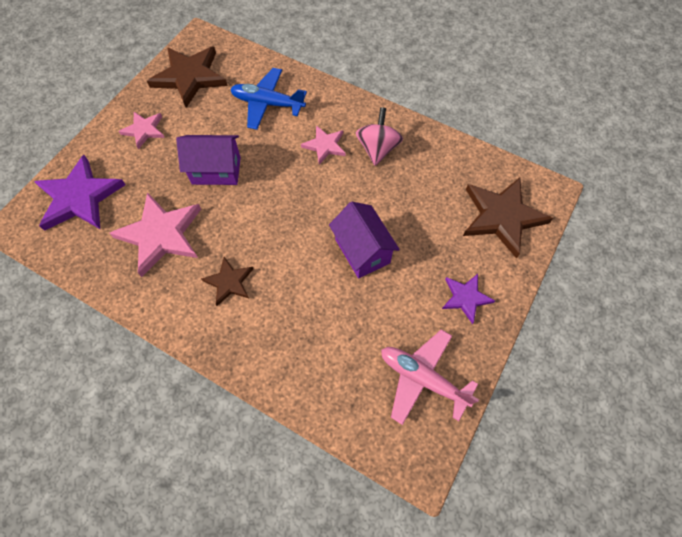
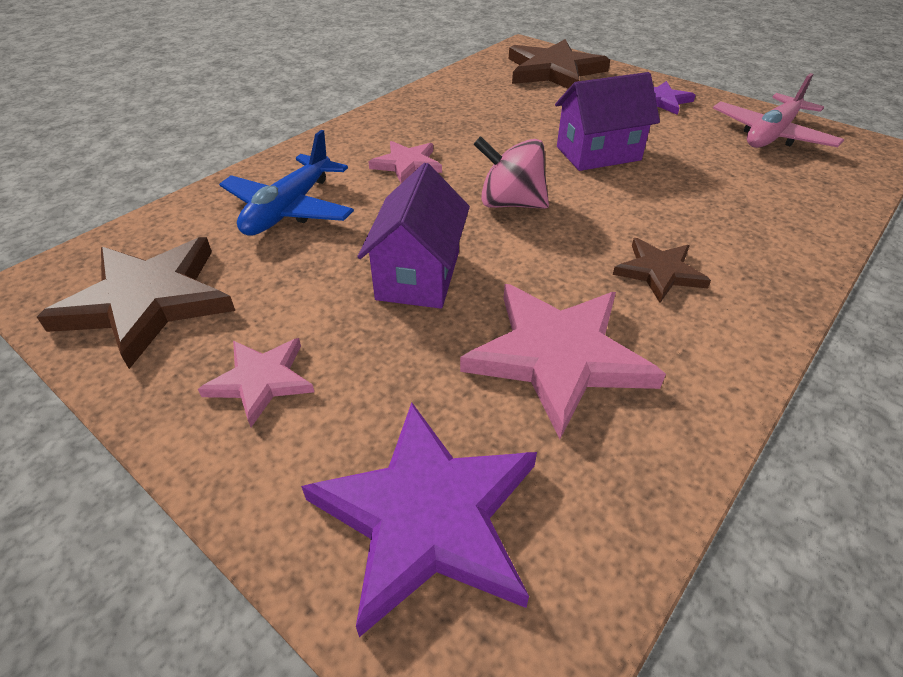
camera: 80 degrees left, 20 degrees down
(377, 149) = (430, 127): pink spinning top -> pink spinning top (510, 203)

